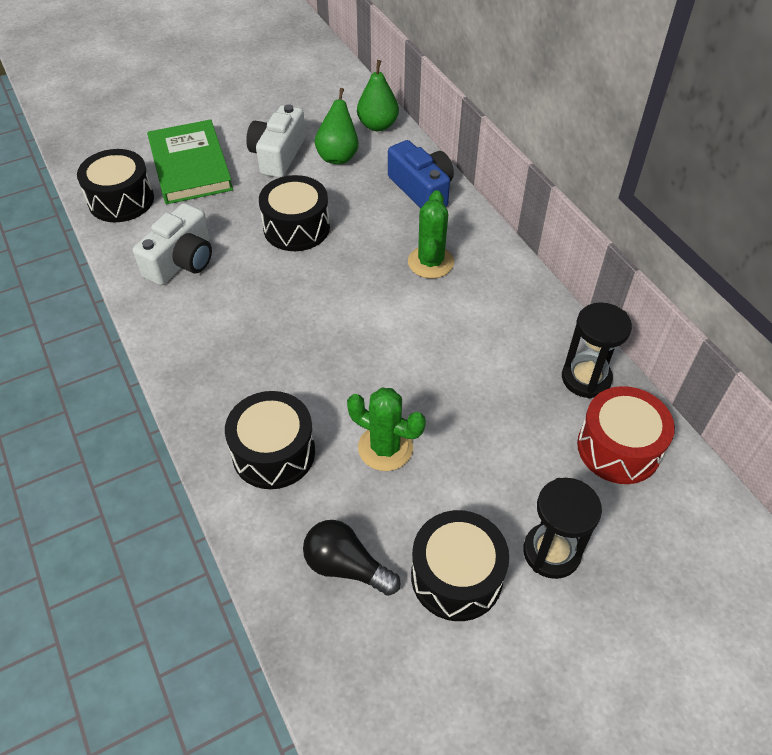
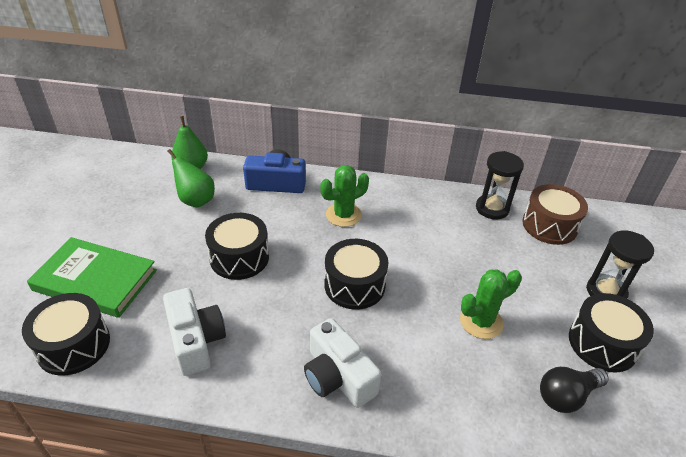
camera: 55 degrees left, 10 degrees down
(273, 453) = (442, 385): black drum -> black drum (354, 285)
(278, 155) = (153, 227): white camera -> white camera (338, 377)
(430, 262) = (343, 215): green cactus -> green cactus turned 75 degrees counterclockwise
(618, 448) = (549, 225): red drum -> brown drum

